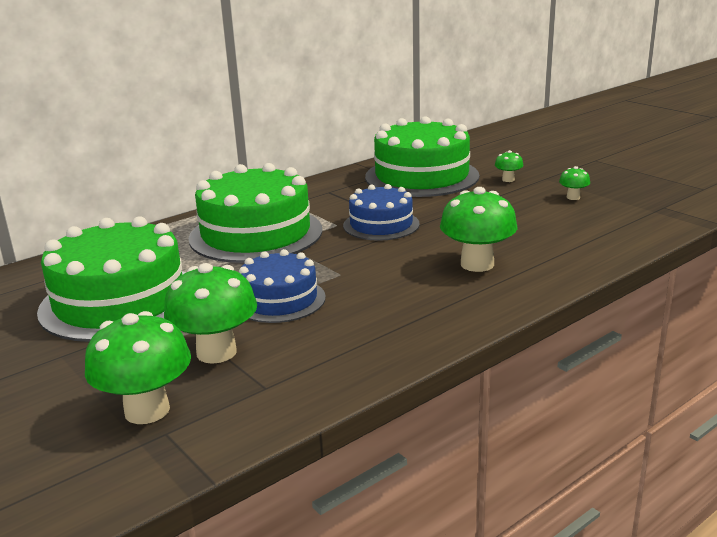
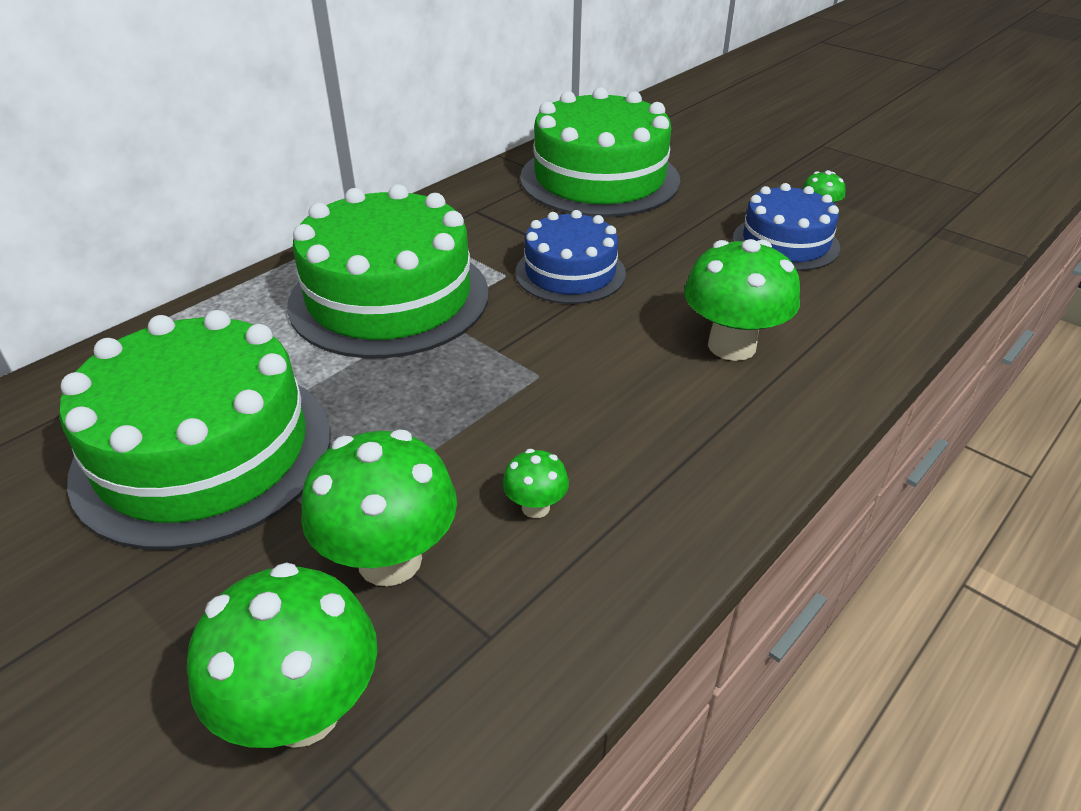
camera: 10 degrees left, 15 degrees up
(279, 300) = (461, 435): blue cake -> blue cake (785, 243)
(508, 180) = (720, 182): green mushroom -> green mushroom (535, 507)

